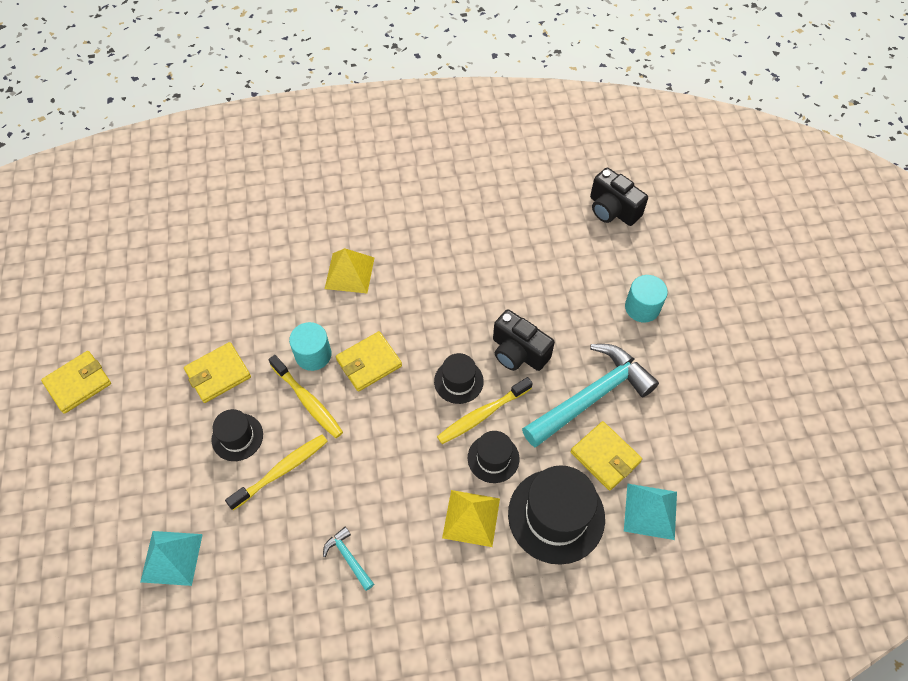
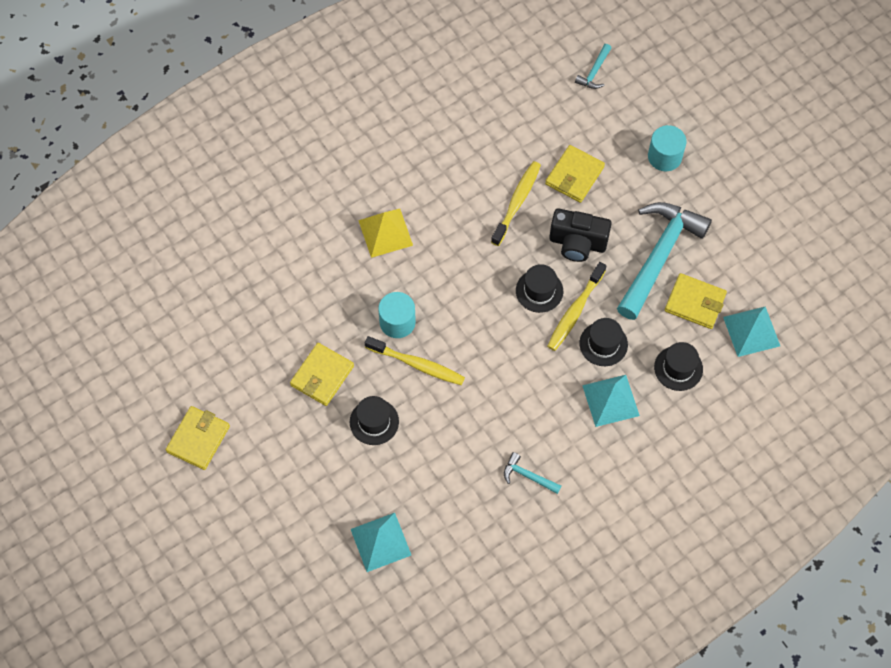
camera: 25 degrees left, 5 degrees up
(282, 470) = (430, 432): yellow toothbrush -> yellow toothbrush (517, 202)
(369, 363) = (451, 308): yellow wallet -> yellow wallet (574, 175)
(471, 518) = (610, 400): yellow pyramid -> turquoise pyramid
(556, 516) = (678, 368): black hat -> black hat, size x0.55
(612, 210) = (594, 72): black camera -> turquoise hammer

